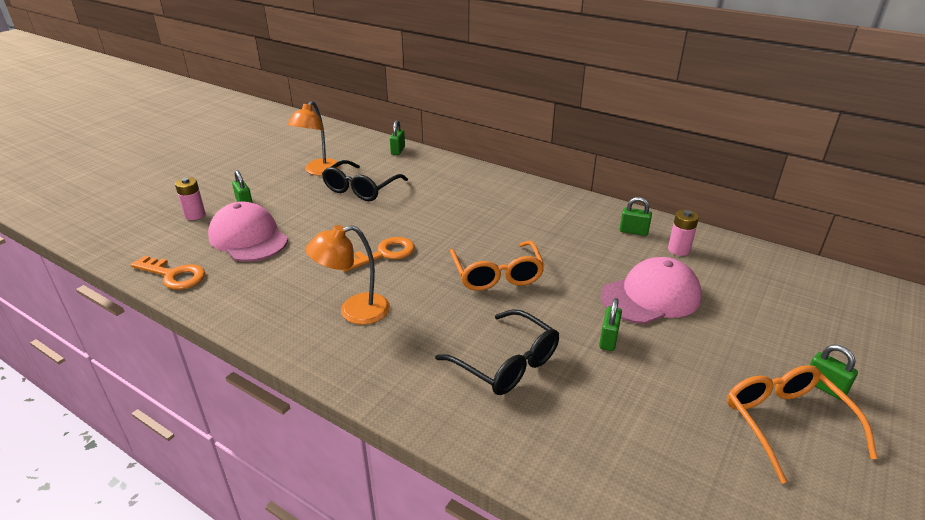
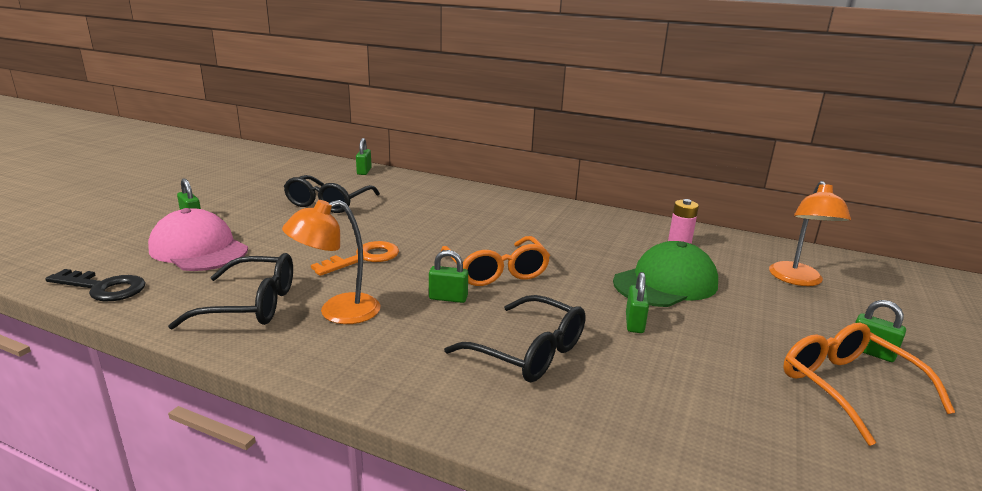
camera: 10 degrees left, 10 degrees down
(173, 275) = (103, 288): orange key -> black key
(195, 215) = (130, 231): pink battery -> none
(286, 299) = (251, 305): none -> black glasses
(318, 171) = (277, 189): orange lamp -> orange lamp (797, 280)
(633, 231) = (629, 230): green padlock -> green padlock (448, 298)
(651, 296) = (665, 283): pink cap -> green cap

